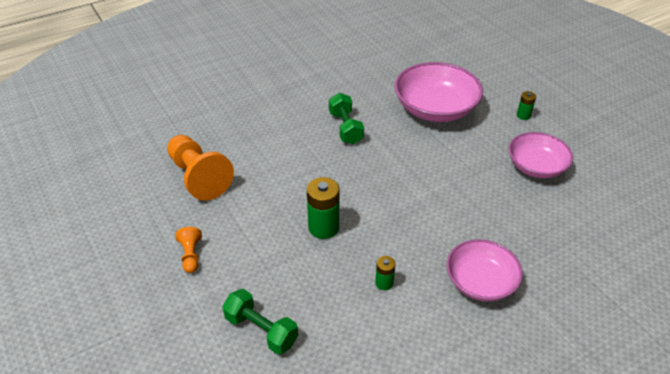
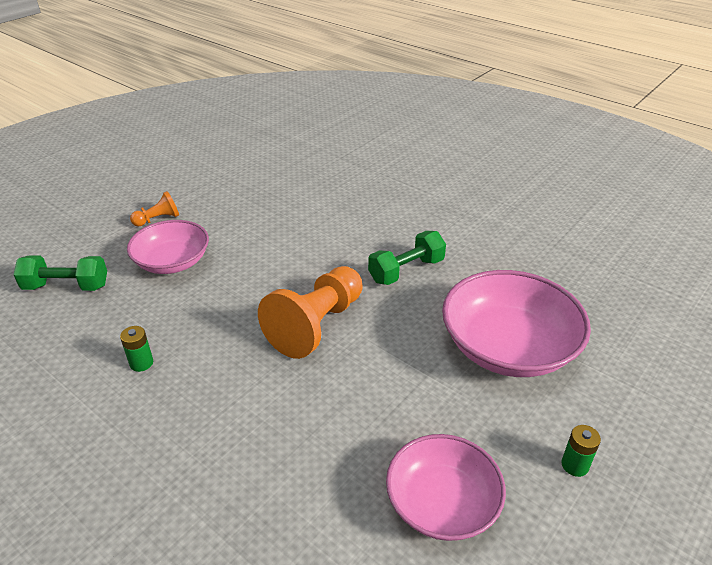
camera: 70 degrees right, 5 degrees down
(199, 177) = (267, 194): orange pawn -> orange pawn (316, 325)
(261, 330) = (66, 286): green dumbbell -> green dumbbell turned 75 degrees clockwise
(323, 227) = (221, 294): green battery -> none
(480, 282) = (157, 462): pink bowl -> pink bowl (172, 262)

